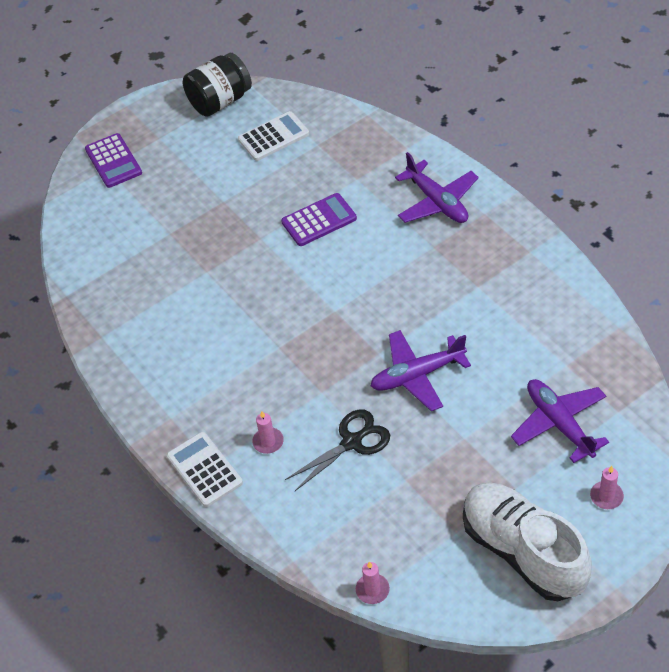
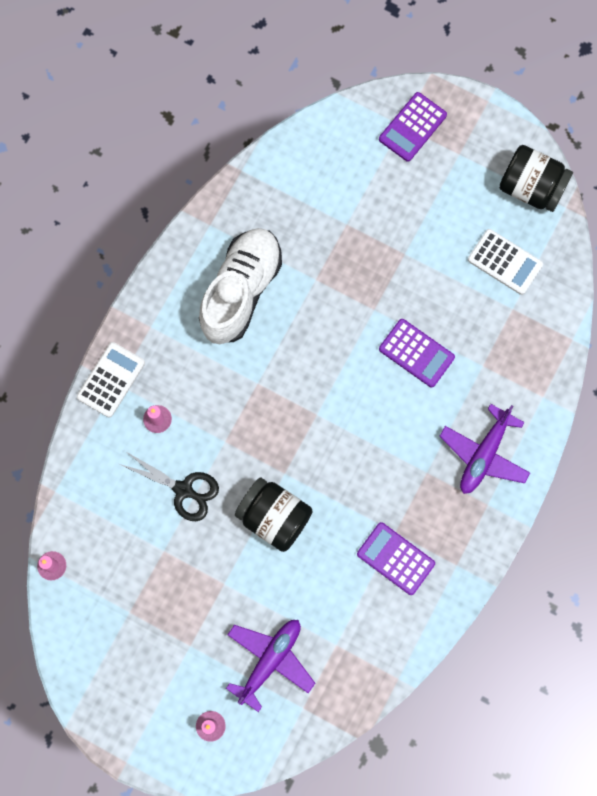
camera: 60 degrees right, 25 degrees up
(417, 375) = (274, 517): purple plane -> black jar
(503, 294) = (395, 558): none -> purple calculator
(523, 551) = (131, 674): white shoe -> white shoe (241, 291)

